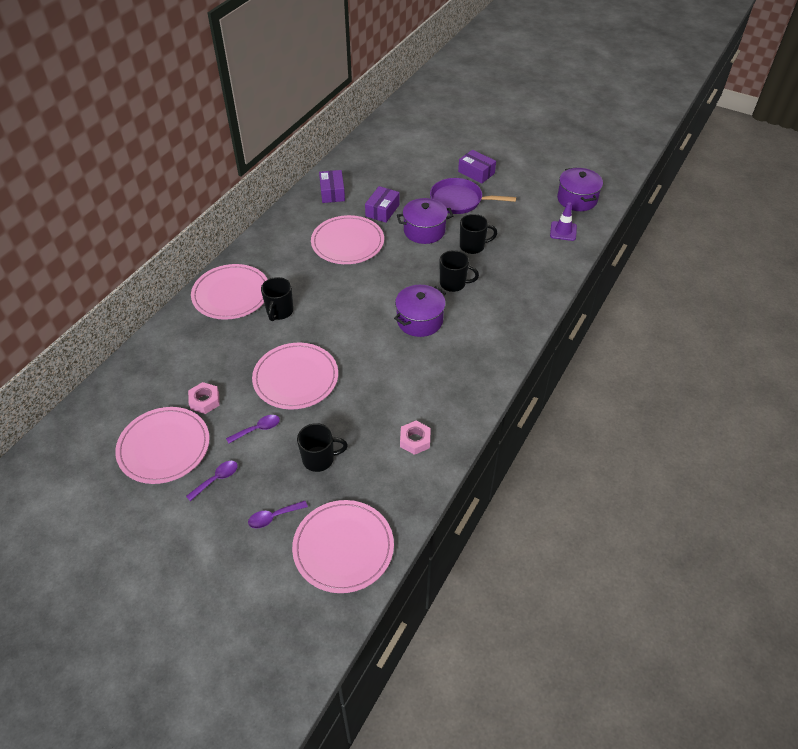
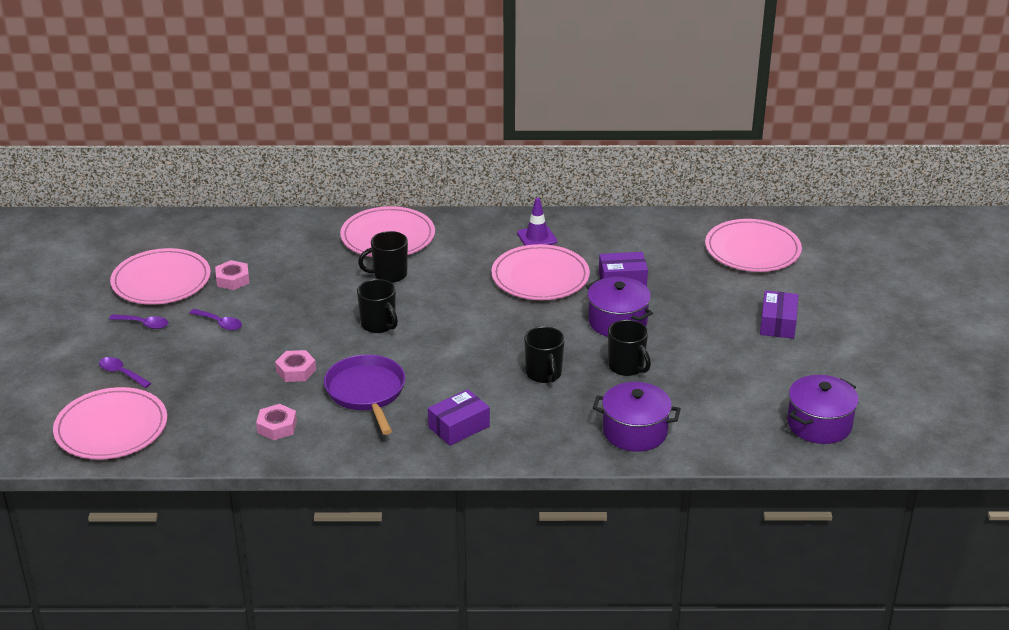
camera: 60 degrees right, 15 degrees down
(295, 378) = (304, 320): pink plate -> pink plate (752, 250)
(319, 459) = (208, 374): black mug -> black mug (379, 325)
(332, 192) = (616, 235): purple box -> purple box (459, 427)
(355, 405) = (296, 370): none -> pink nut
(419, 320) = (459, 370): purple pot -> purple pot (635, 431)
(459, 200) = (704, 328): purple pan -> purple pan (366, 392)
(563, 231) = (736, 431): purple traffic cone -> purple traffic cone (537, 237)

